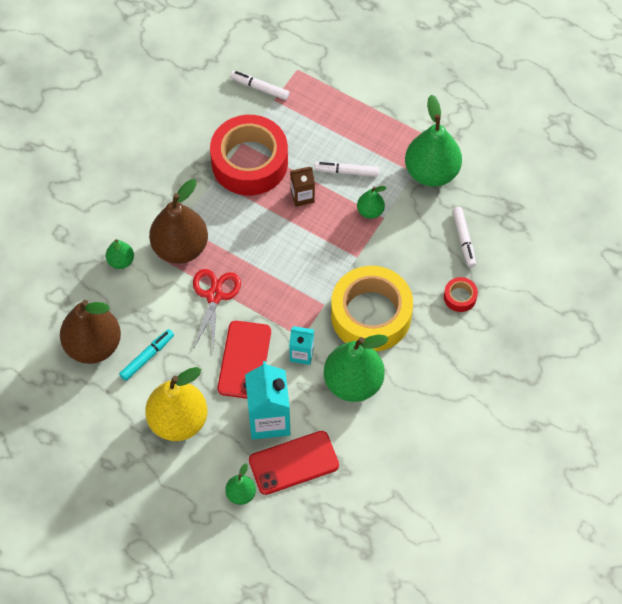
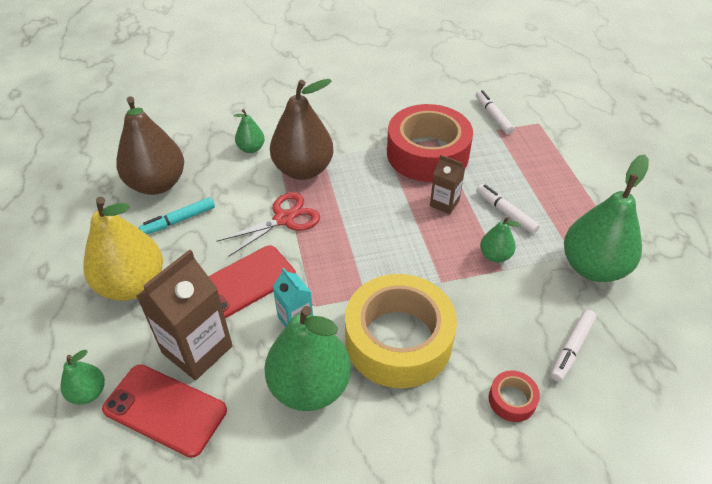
camera: 45 degrees right, 15 degrees down
(147, 357) = (179, 220): turquoise marker -> turquoise marker turned 150 degrees clockwise
(269, 419) = (197, 349): turquoise carton -> brown carton

